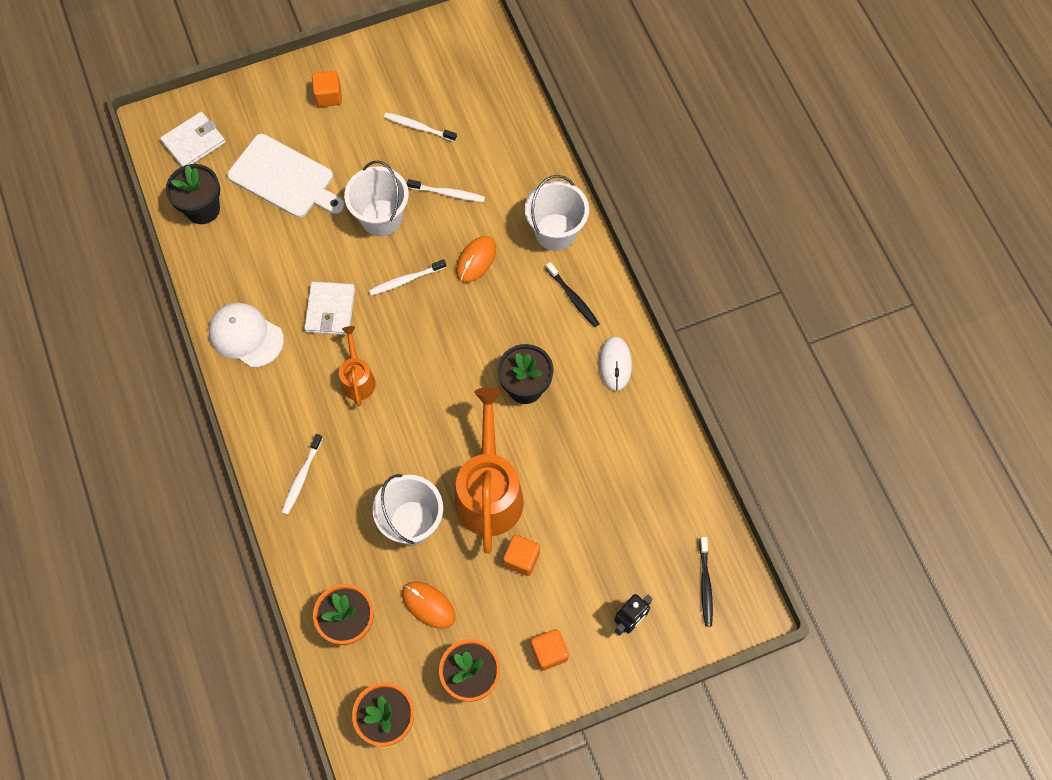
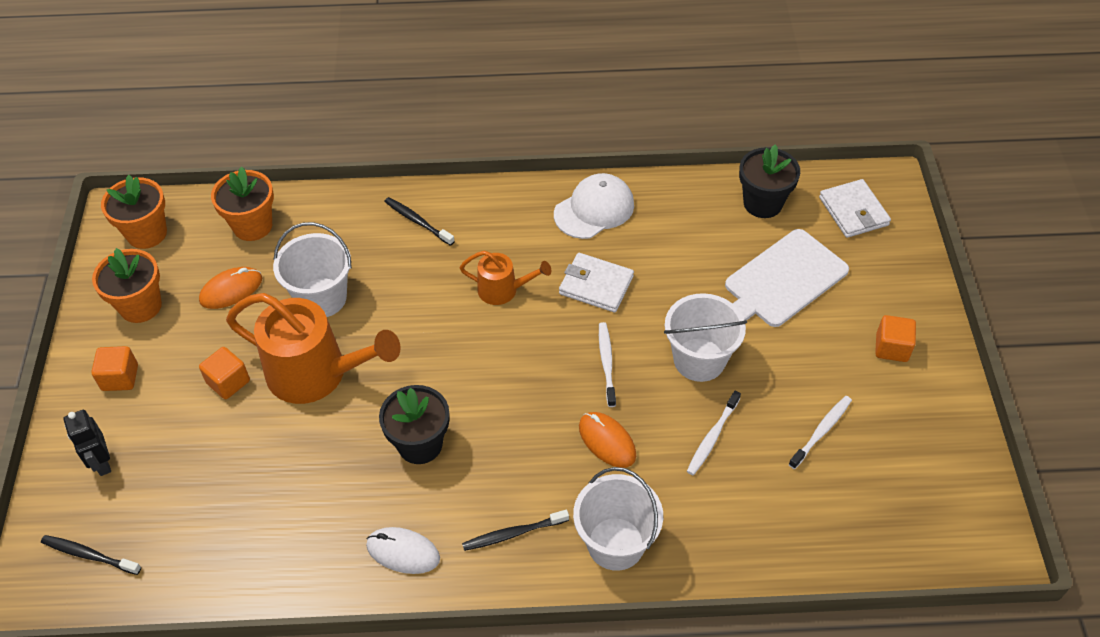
camera: 110 degrees right, 15 degrees down
(301, 477) = (417, 221): white toothbrush -> black toothbrush

